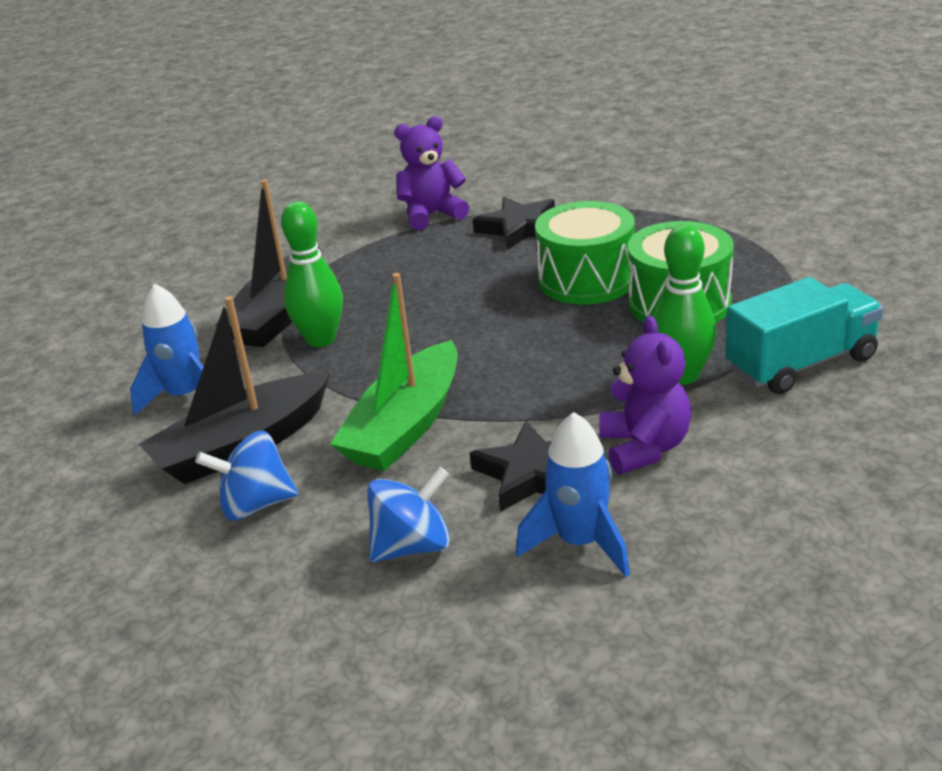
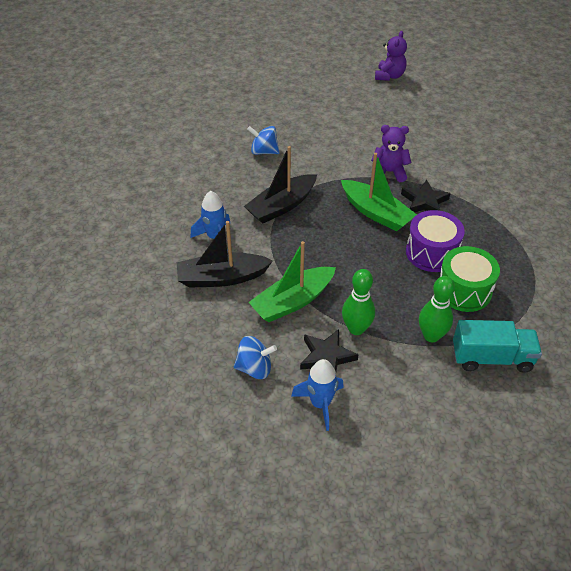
camera: 25 degrees right, 15 degrees up
(255, 505) = (209, 313): blue spinning top -> blue spinning top (264, 151)
(321, 339) = (289, 231): green bowling pin -> green bowling pin (356, 329)
(453, 266) = (376, 213): none -> green boat
(586, 280) = (431, 253): green drum -> purple drum
(644, 448) = (383, 368): purple teddy bear -> purple teddy bear (389, 76)

